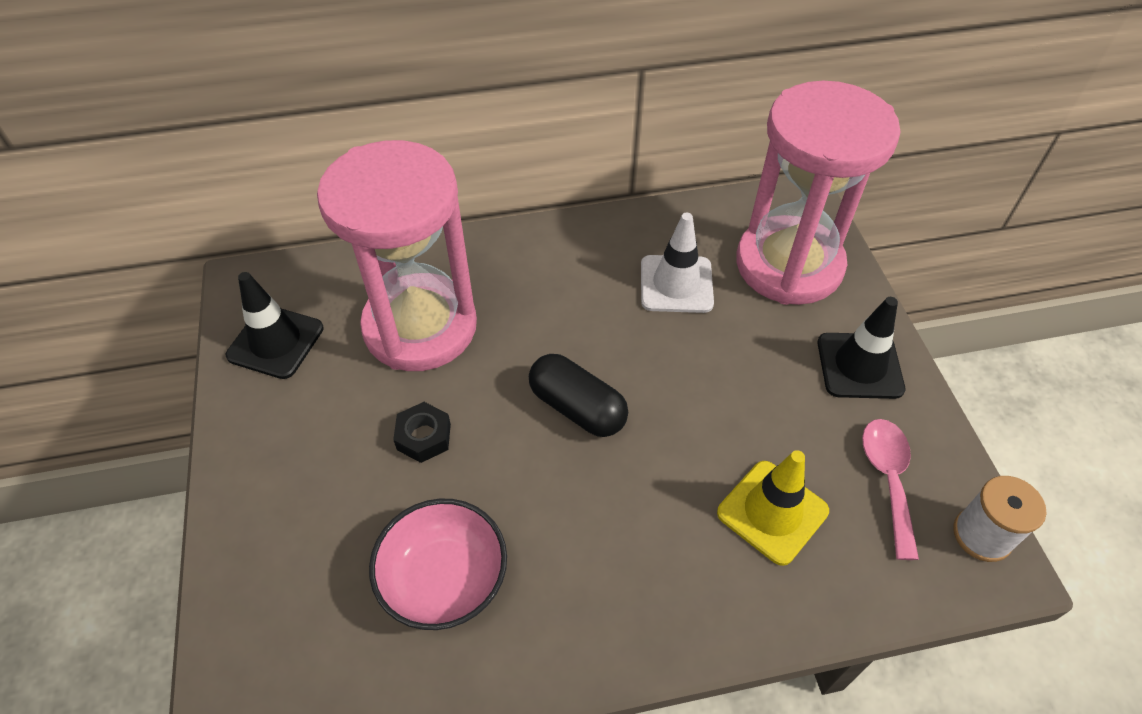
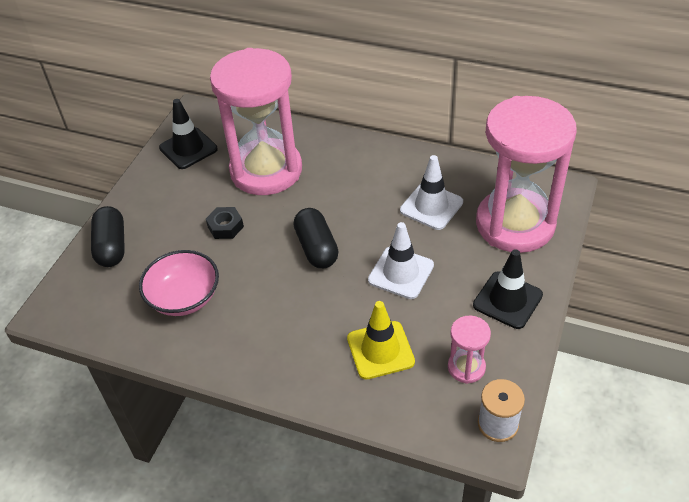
camera: 35 degrees right, 5 degrees down
(262, 555) = (111, 246): none -> black capsule
(711, 391) = (401, 273): none -> white traffic cone
(888, 479) = (466, 367): pink spoon -> pink hourglass

